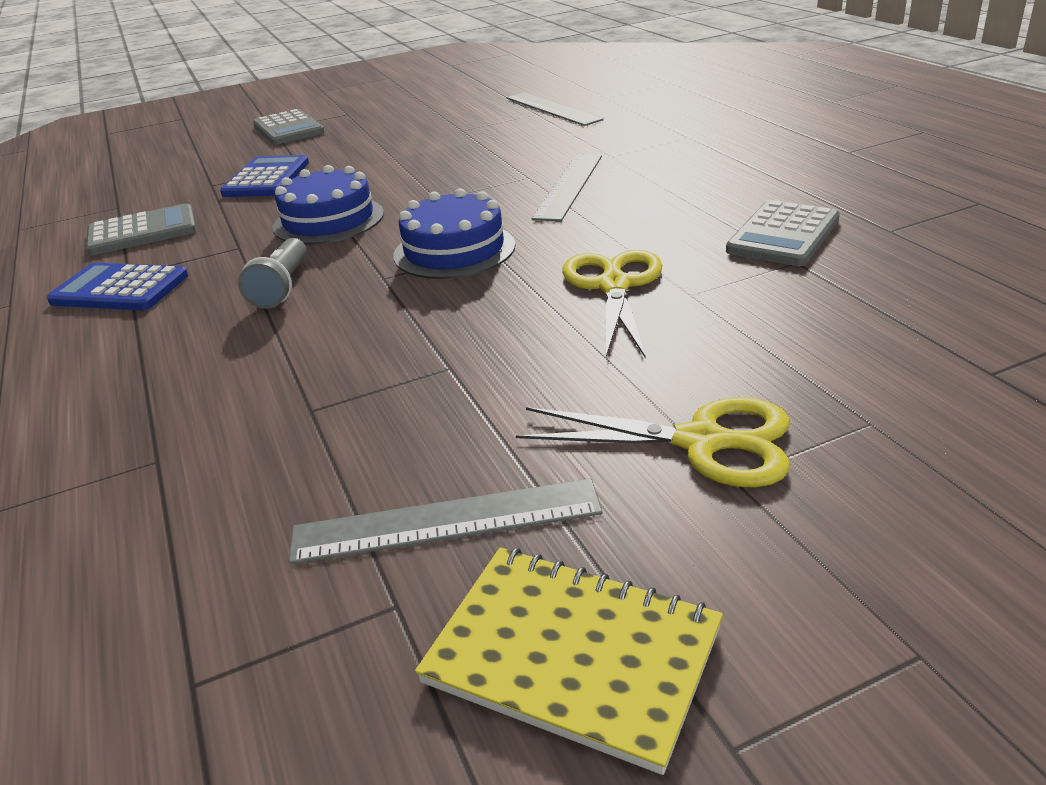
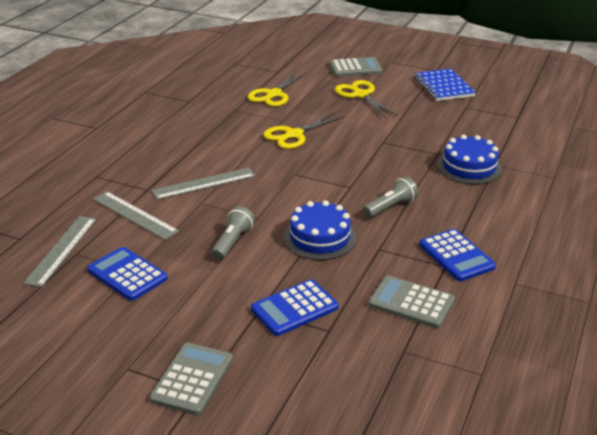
camera: 135 degrees left, 0 degrees up
(417, 175) = (232, 242): none -> grey flashlight
(446, 521) = (437, 113): grey ruler -> grey ruler (134, 215)
(454, 250) = (306, 181): blue cake -> blue cake (469, 167)
(461, 126) = (127, 274): none -> blue calculator
(572, 655) = (443, 87): yellow notebook -> blue notebook
(783, 235) = (213, 118): grey calculator -> grey calculator (355, 68)
(833, 321) = (274, 94): none -> yellow scissors

